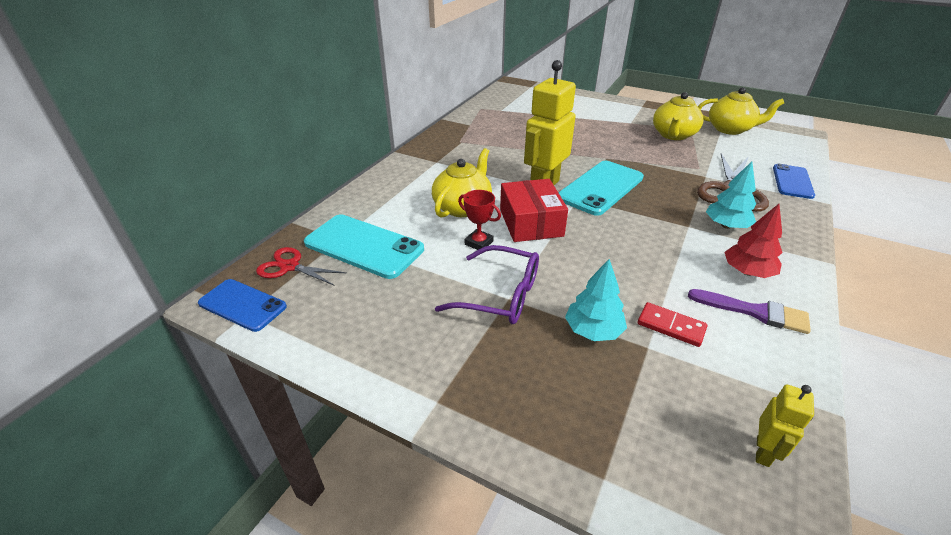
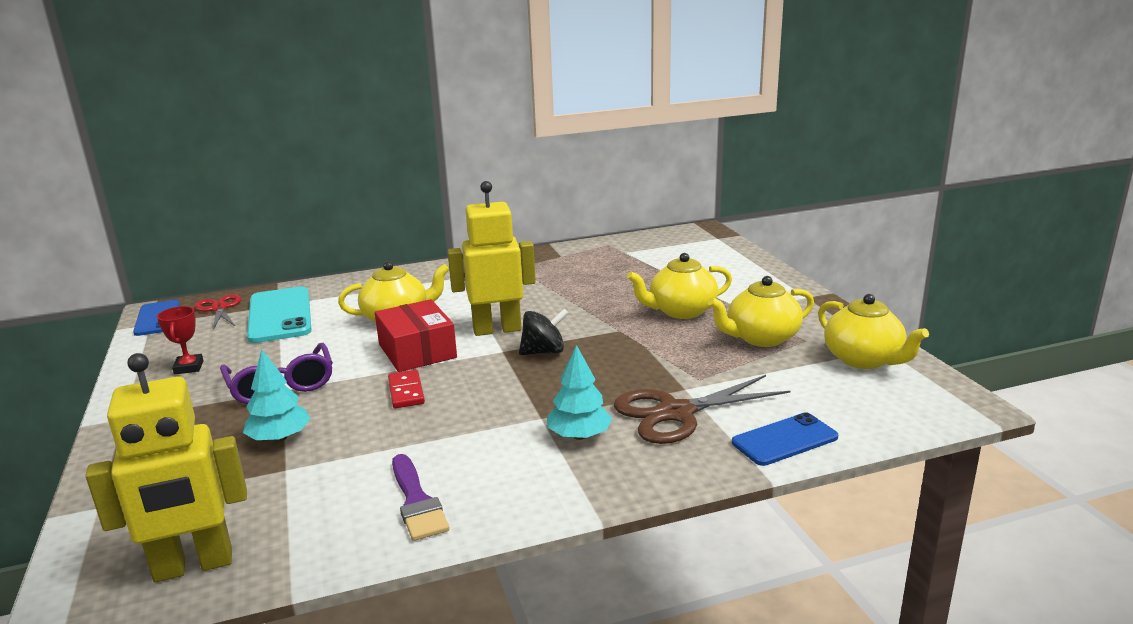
camera: 45 degrees right, 15 degrees down
(479, 243) = (348, 347): red trophy -> red trophy (189, 367)
(531, 222) = (417, 351): red box -> red box turned 60 degrees counterclockwise
(601, 188) = (544, 352): turquoise phone -> black spinning top
(609, 135) = (681, 311): none -> yellow teapot
(671, 326) = (331, 468): red domino -> red domino (406, 392)
(747, 272) = (493, 476): red tree -> none
(763, 451) = (193, 566): yellow robot -> yellow robot, size x2.10

